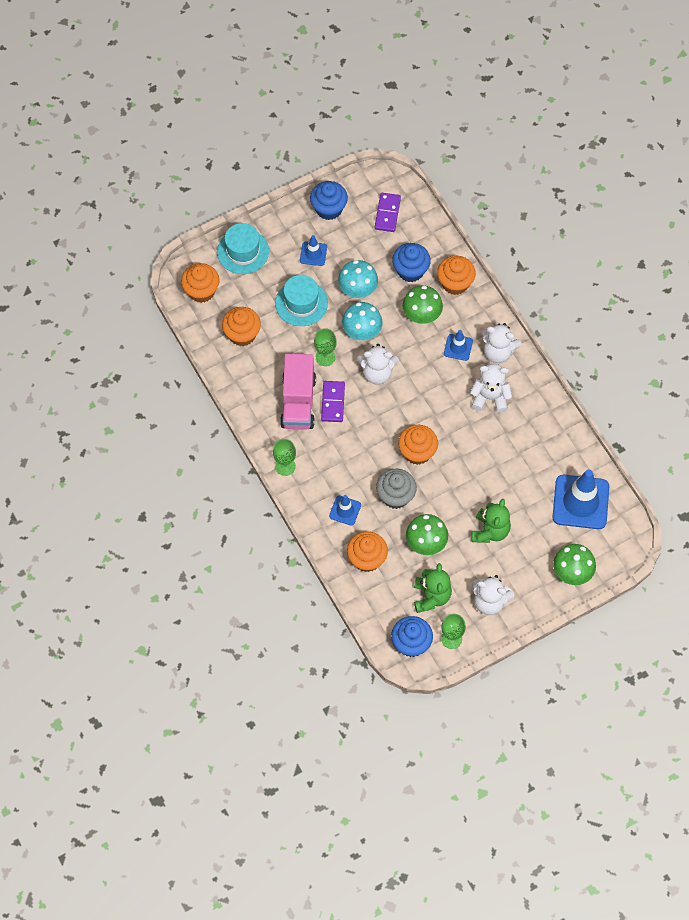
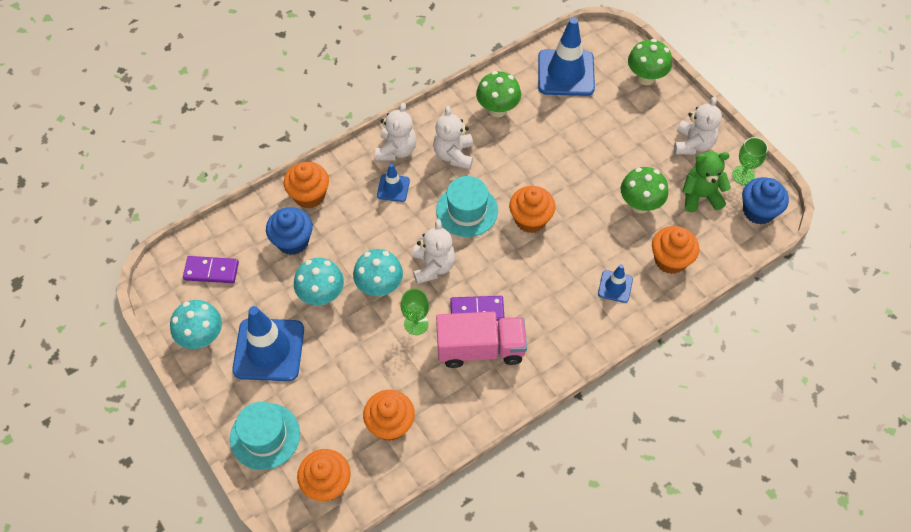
camera: 95 degrees left, 5 degrees down
(285, 466) = (569, 355): green goblet -> none
(301, 303) = (341, 357): turquoise hat -> turquoise hat (467, 210)
(313, 254) = (269, 350): blue traffic cone -> blue traffic cone, size x2.02
(329, 209) = (202, 337): blue cupcake -> turquoise mushroom
(395, 496) = (588, 237): grey cupcake -> none
(421, 316) = (354, 226): green mushroom -> green mushroom (497, 109)
(490, 531) = (613, 147): green teddy bear -> none

